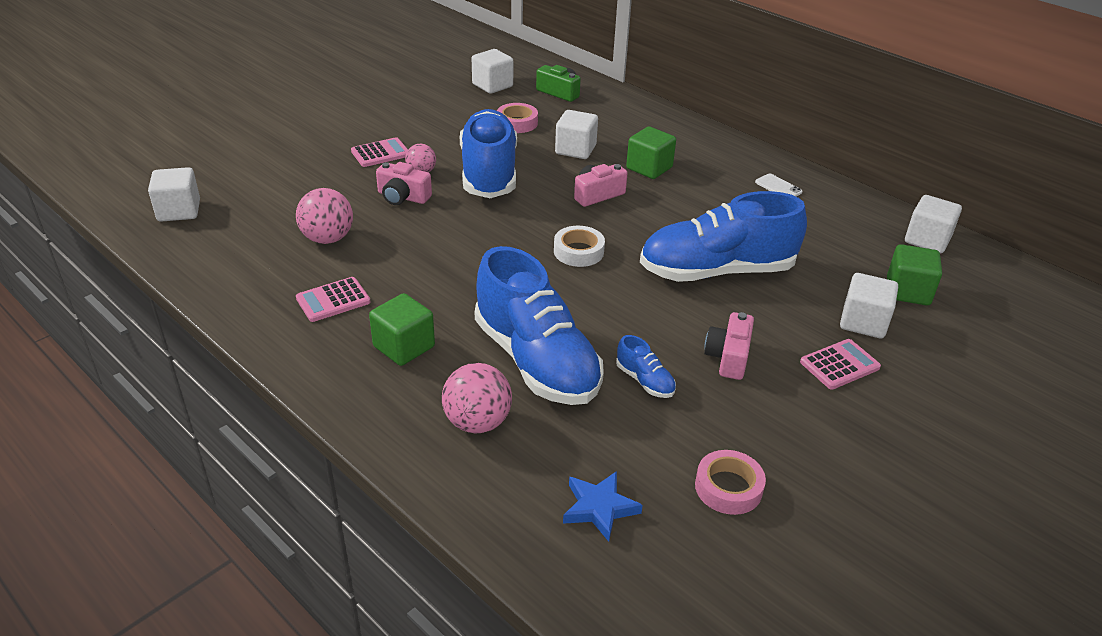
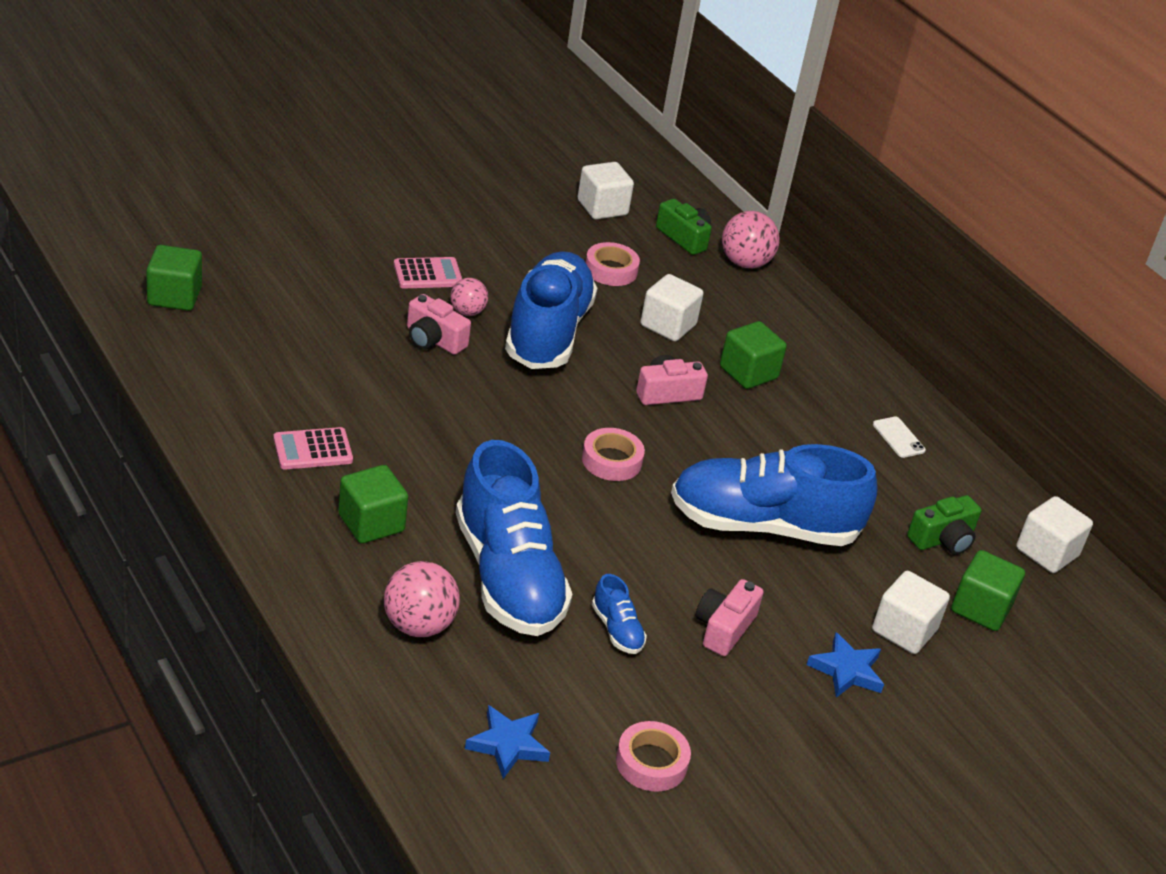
camera: 10 degrees right, 0 degrees up
(179, 211) = (174, 296): white cube -> green cube
(328, 238) = (330, 373): pink ball -> pink ball (745, 263)
(578, 251) = (611, 460): white tape -> pink tape
(839, 365) = (846, 670): pink calculator -> blue star
(850, 249) = (943, 539): none -> green camera

